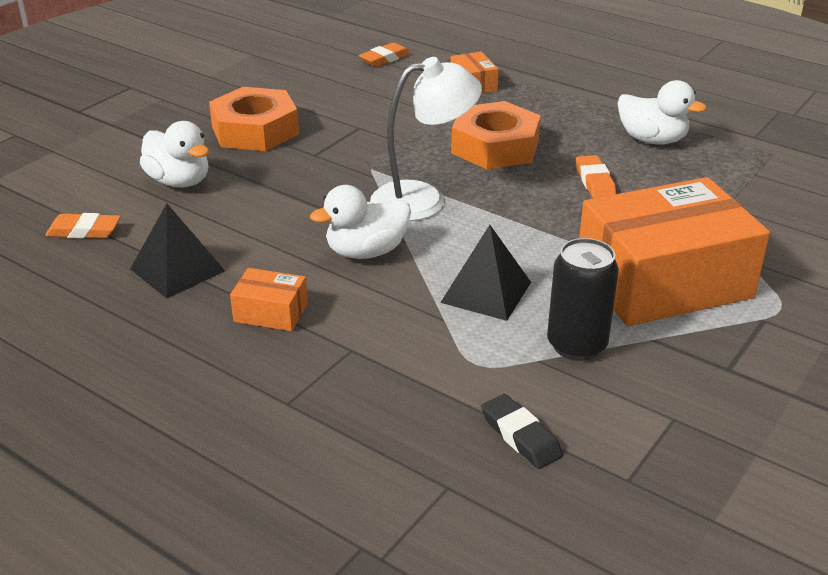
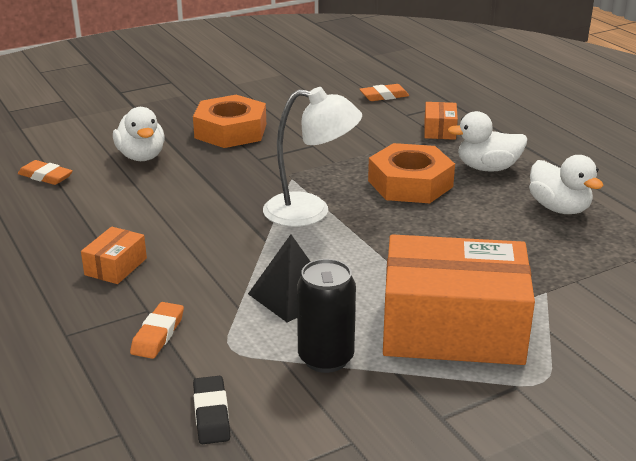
camera: 25 degrees right, 5 degrees down
(177, 270) = (81, 219): black pyramid -> none
(271, 312) = (116, 266): orange box -> orange box turned 75 degrees clockwise
(366, 252) = (227, 240): white duck -> white duck (487, 168)
(595, 182) = (471, 231): orange eraser -> orange eraser (158, 334)

